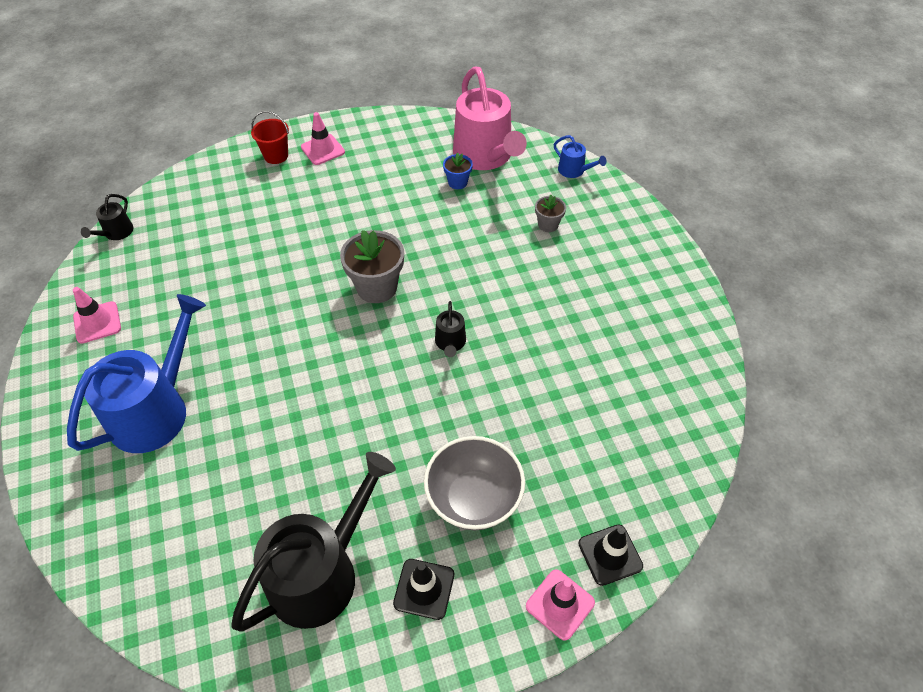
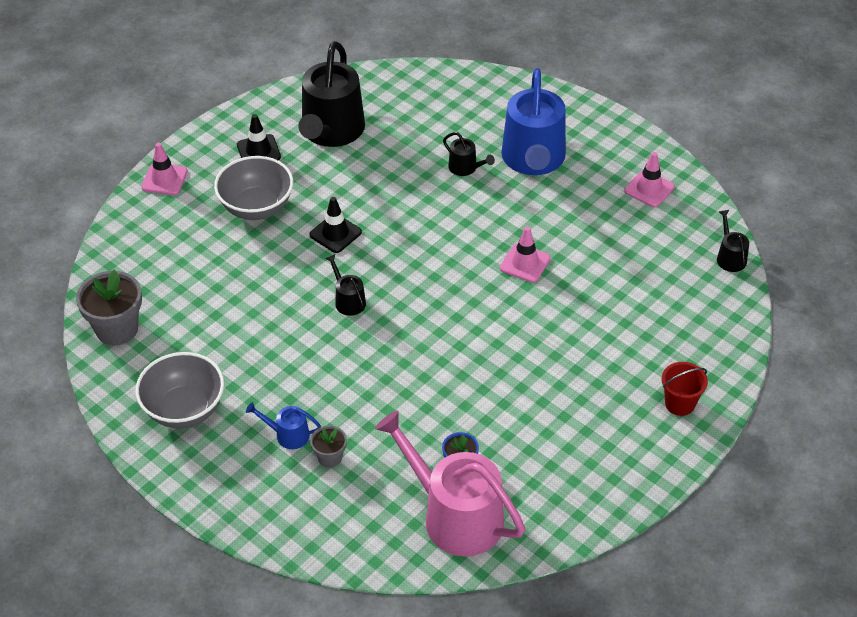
camera: 150 degrees right, 5 degrees down
(227, 435) = (465, 168): none -> black watering can
(322, 150) = (639, 435): pink traffic cone -> pink traffic cone (525, 263)
(377, 287) = (449, 317): grey flower pot -> grey flower pot (117, 329)
(574, 170) = (340, 545): blue watering can -> blue watering can (288, 435)
(610, 554) = (142, 217): black traffic cone -> black traffic cone (335, 233)
(647, 310) = (184, 409): none -> grey bowl

